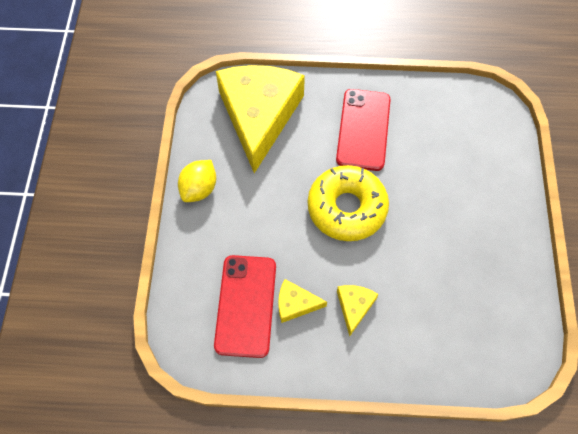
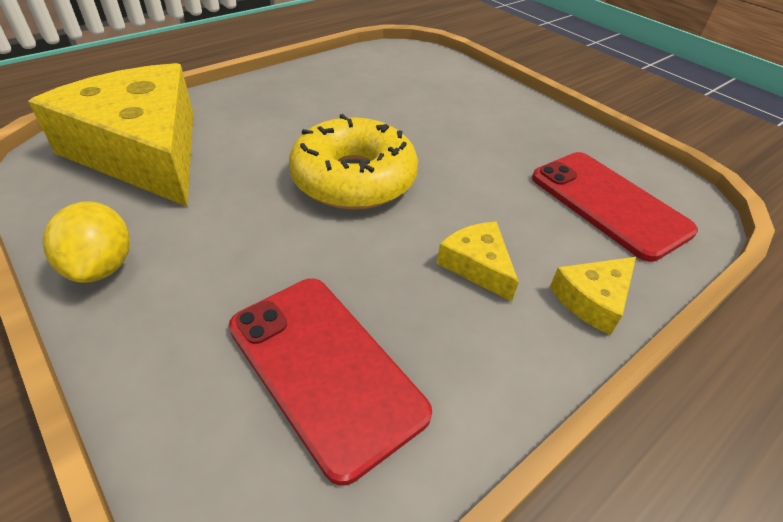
camera: 45 degrees left, 20 degrees down
(295, 304) = (399, 313): yellow cheese -> yellow cheese (593, 299)
(363, 129) = (298, 111): red phone -> red phone (609, 204)

